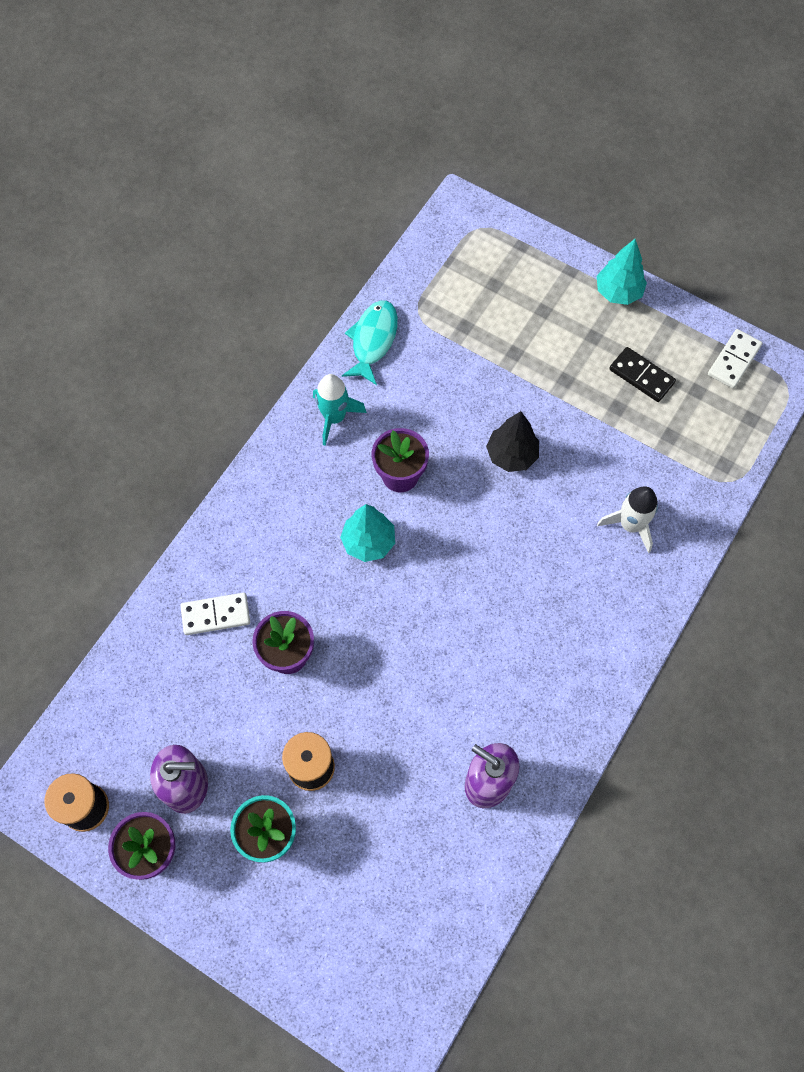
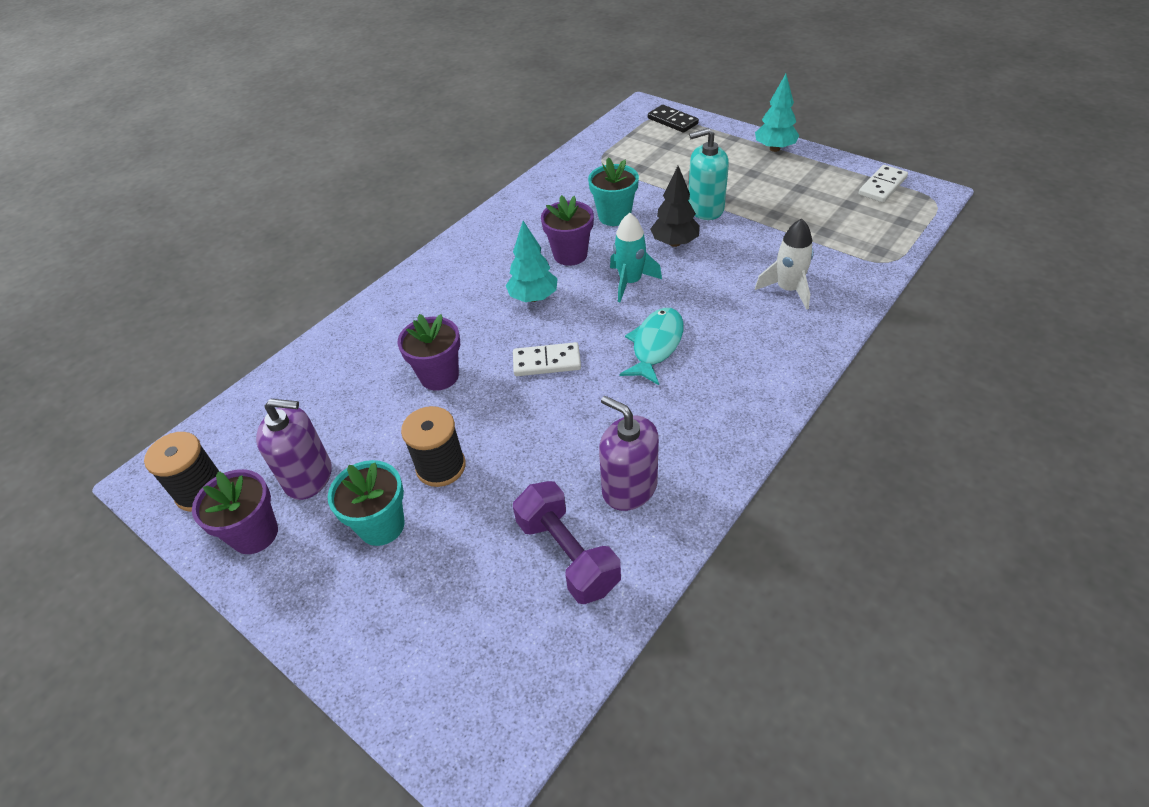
camera: 10 degrees right, 20 degrees down
(216, 615) = (379, 345): white domino -> white domino (547, 362)
(334, 417) = (518, 219): turquoise rocket -> turquoise rocket (630, 282)
(373, 340) = (560, 176): turquoise fish -> turquoise fish (655, 345)
(441, 855) = (568, 554): none -> purple dumbbell
(442, 412) = (614, 216): none -> turquoise flower pot
(542, 398) = (705, 208): none -> turquoise soap dispenser
(641, 376) = (796, 195): black domino -> black domino (672, 121)

